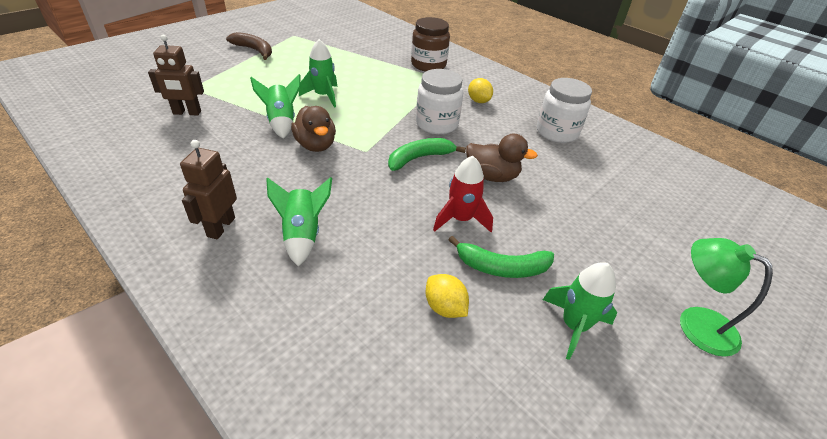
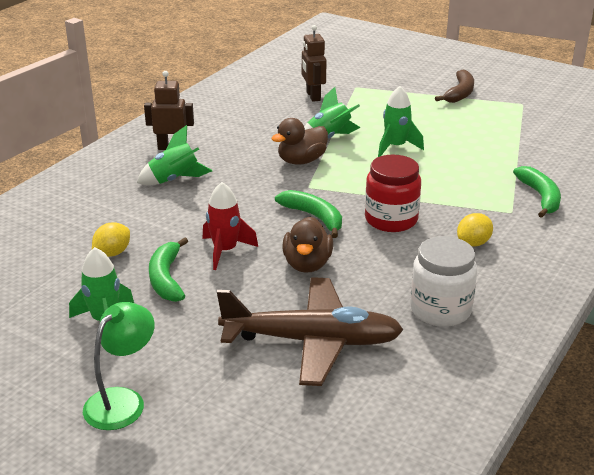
camera: 80 degrees right, 10 degrees down
(428, 65) = (540, 197): brown jar -> green banana
(437, 124) = (391, 220): white jar -> red jar
(596, 195) = (311, 341): none -> brown plane

